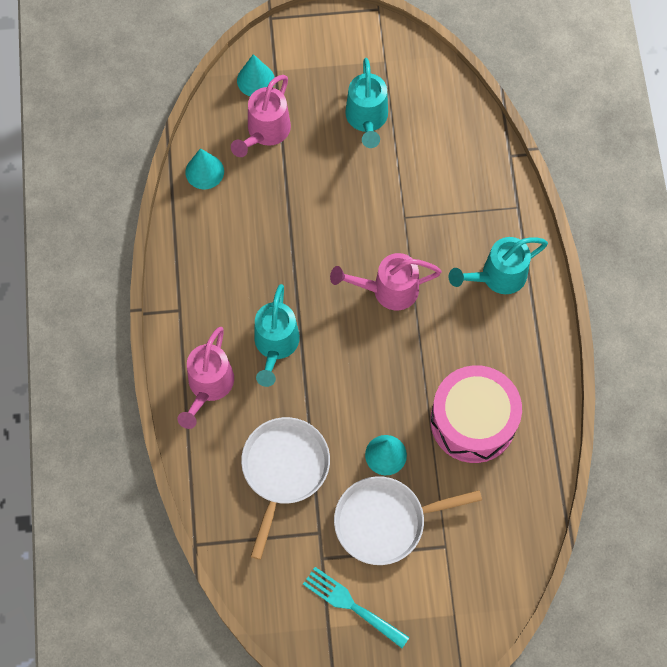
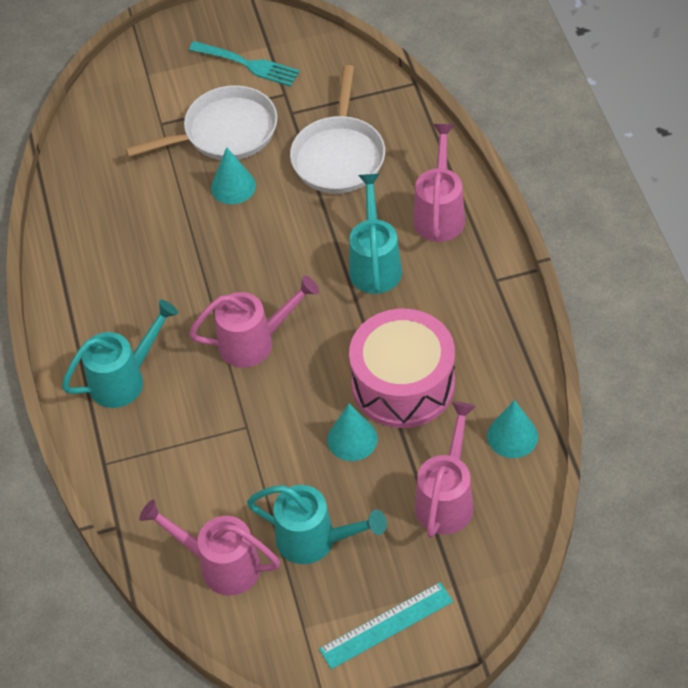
camera: 175 degrees right, 15 degrees down
(255, 80) = (478, 567): turquoise cone -> turquoise cone (352, 439)
(328, 52) = (386, 625): none -> turquoise ruler
(367, 119) = (314, 540): turquoise watering can -> turquoise watering can turned 120 degrees clockwise
(436, 113) = (221, 565): none -> pink watering can
(473, 421) = (142, 232): pink drum -> pink drum (403, 384)

